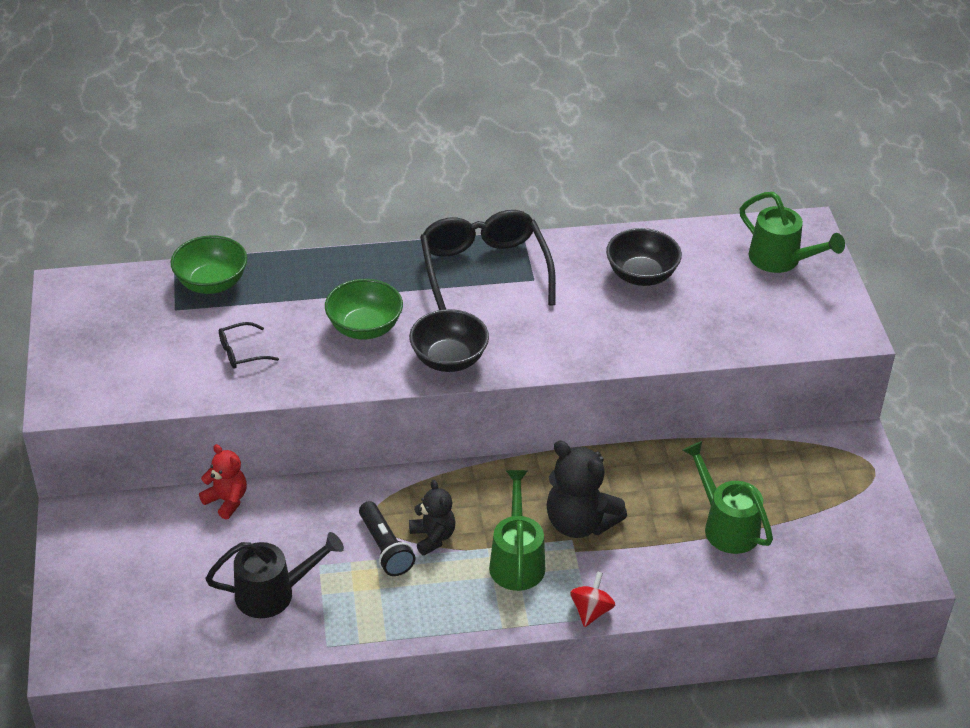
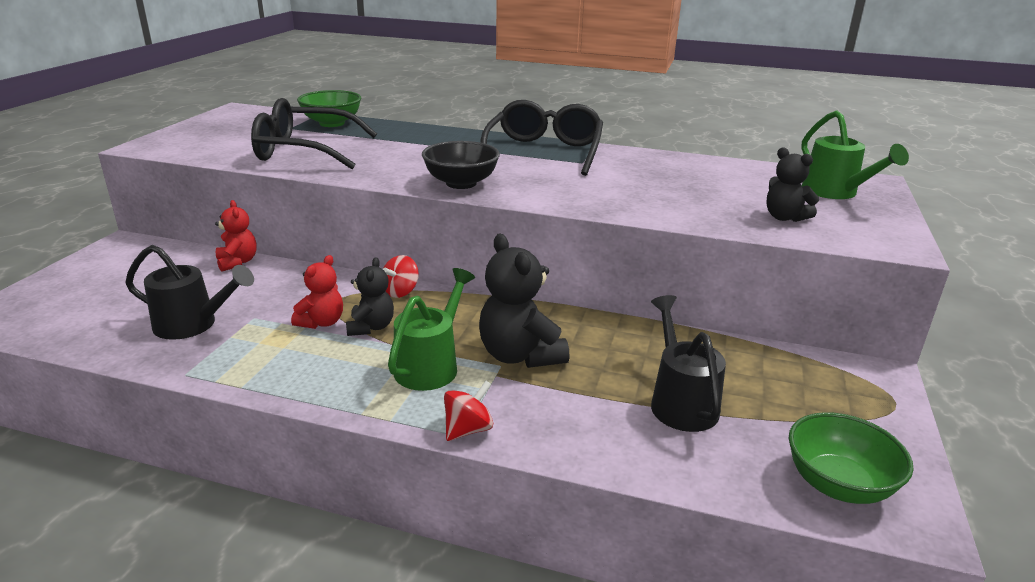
camera: 25 degrees right, 15 degrees down
(242, 352) = (304, 151): black glasses -> black glasses, size x2.32
(364, 328) = (413, 158): green bowl -> green bowl (838, 484)
(385, 548) = (322, 322): black flashlight -> red teddy bear
(421, 484) = (400, 292): none -> red spinning top
(641, 275) = (684, 176): black bowl -> none
(726, 525) = (680, 402): green watering can -> black watering can
(754, 319) = (784, 217): none -> black teddy bear

